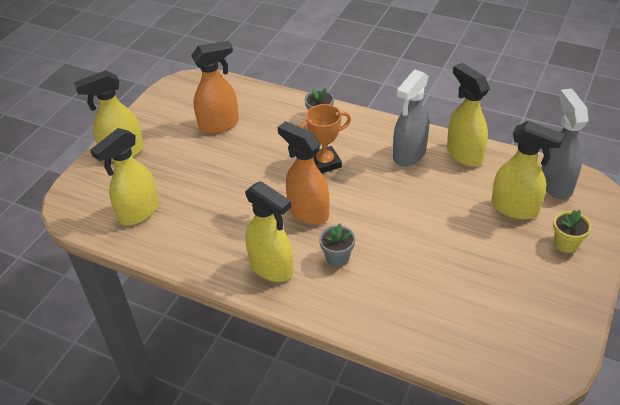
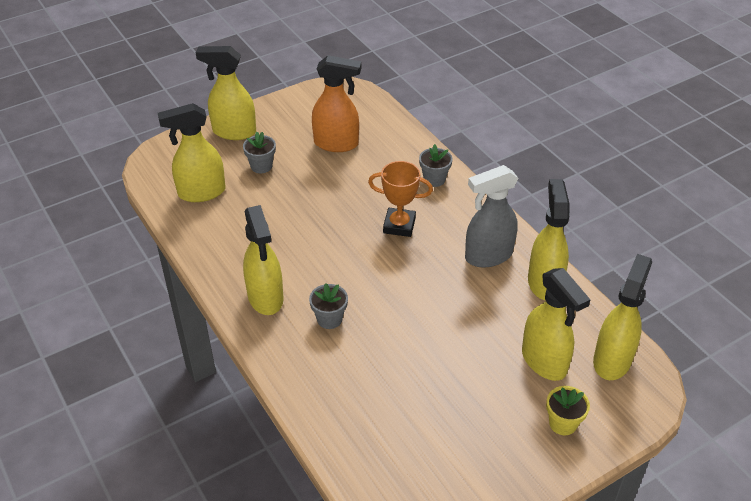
camera: 30 degrees right, 0 degrees up
(172, 168) = (261, 166): none -> grey flower pot
(308, 212) = (342, 263): orange spray bottle -> none
(555, 184) = (612, 360): grey spray bottle -> yellow spray bottle

